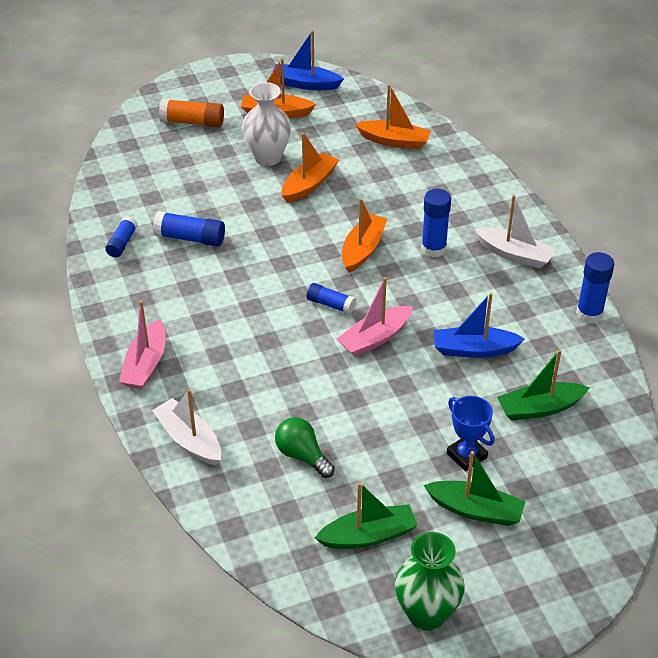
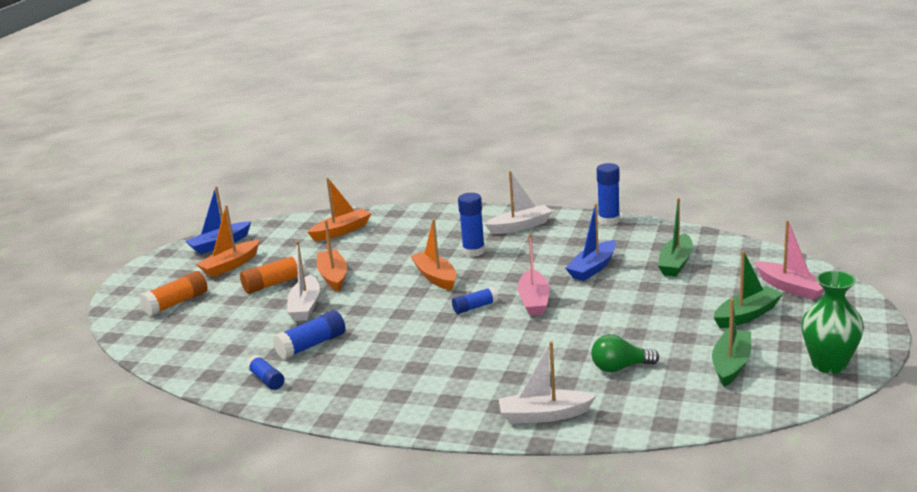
camera: 50 degrees left, 20 degrees down
(146, 364) = (430, 411): pink boat -> pink boat (791, 288)
(246, 198) = (305, 306): none -> white boat
(267, 157) = (274, 284): white vase -> orange glue stick
(466, 455) = (691, 302): blue trophy -> none

